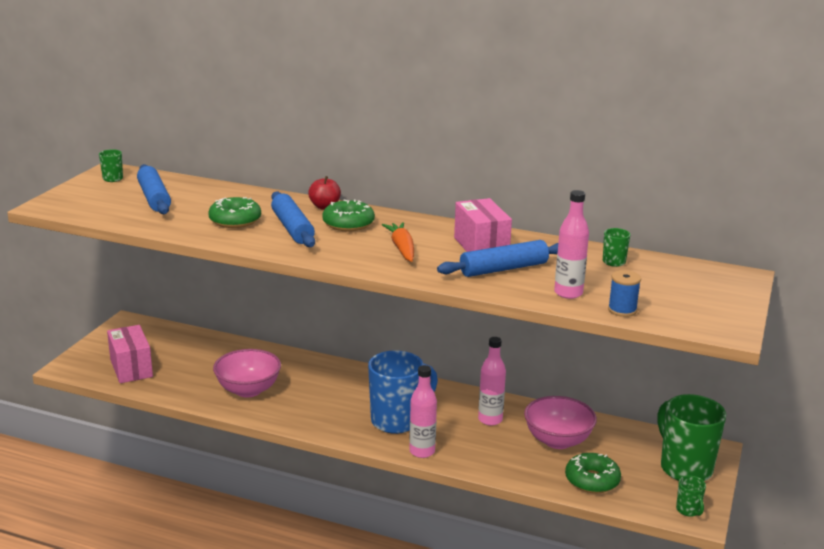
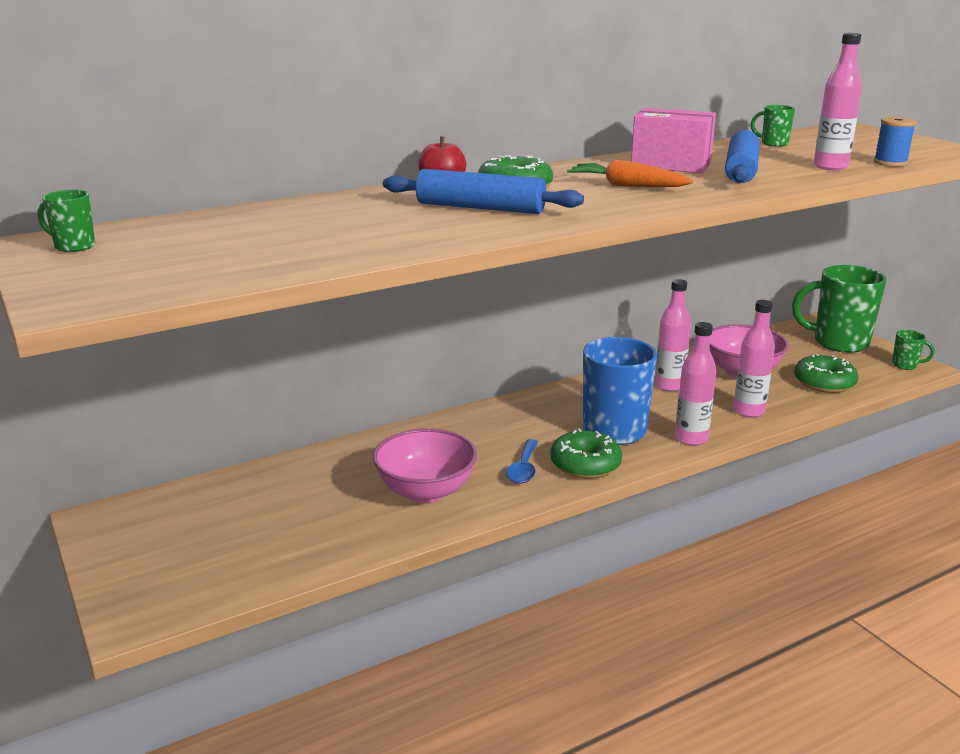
camera: 50 degrees left, 0 degrees up
(131, 368) = (232, 559): pink box -> none
(154, 198) = (216, 241): blue rolling pin -> none
(235, 220) = (398, 223): green donut -> green donut (585, 464)
(309, 409) = (523, 469): none -> blue spoon
(495, 461) = (748, 411): none -> pink bottle

